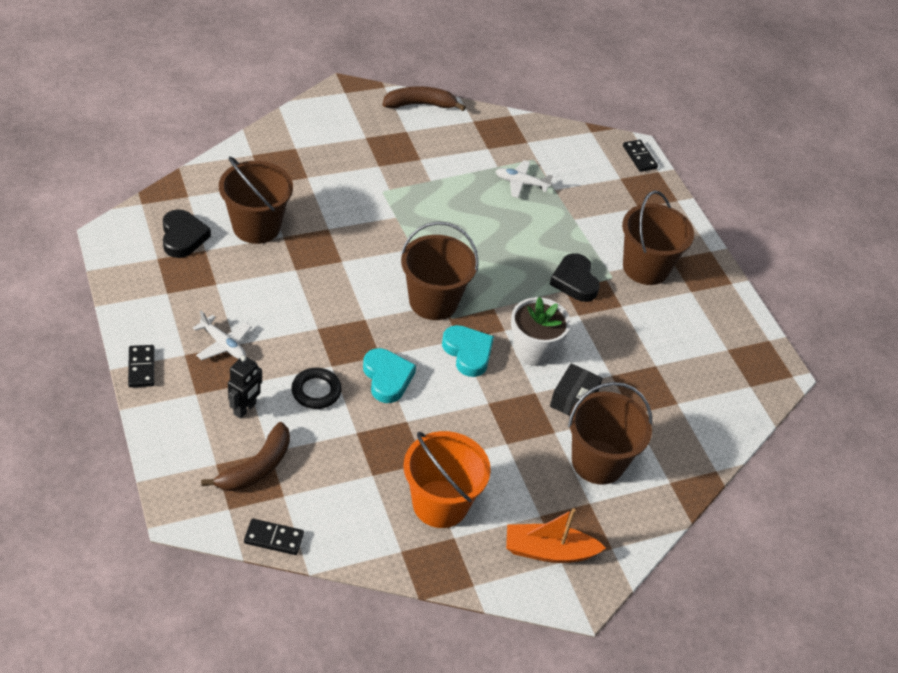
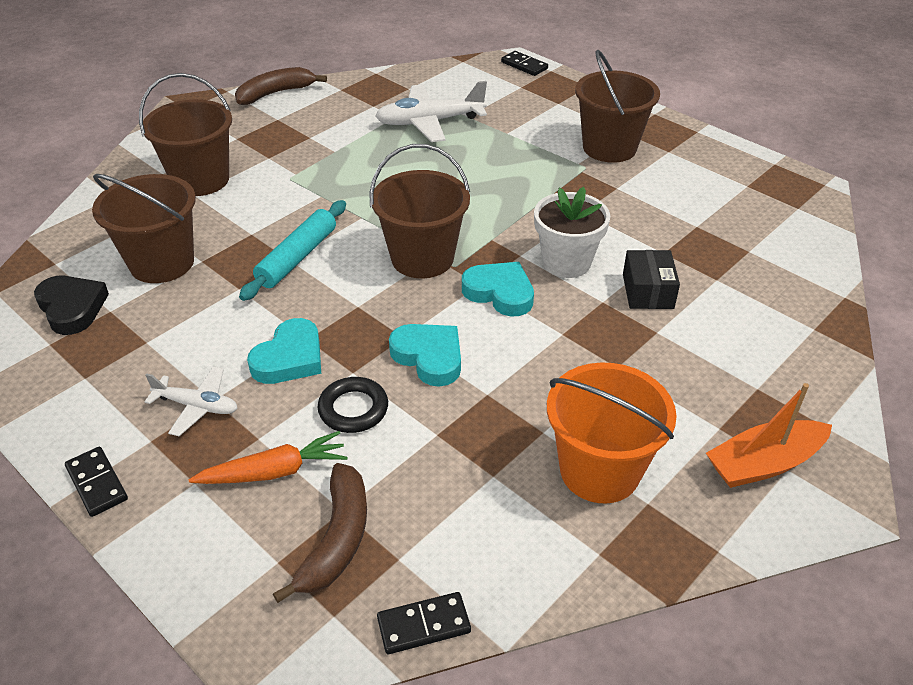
camera: 20 degrees left, 5 degrees down
(245, 409) = (274, 471): black robot -> orange carrot
(298, 337) = (290, 358): none -> turquoise heart
(348, 262) = (297, 257): none -> turquoise rolling pin
(521, 183) = (430, 122): white plane -> white plane, size x1.70
(574, 281) = (553, 184): black heart -> none
(598, 462) = (727, 341): brown bucket -> brown bucket (200, 180)

